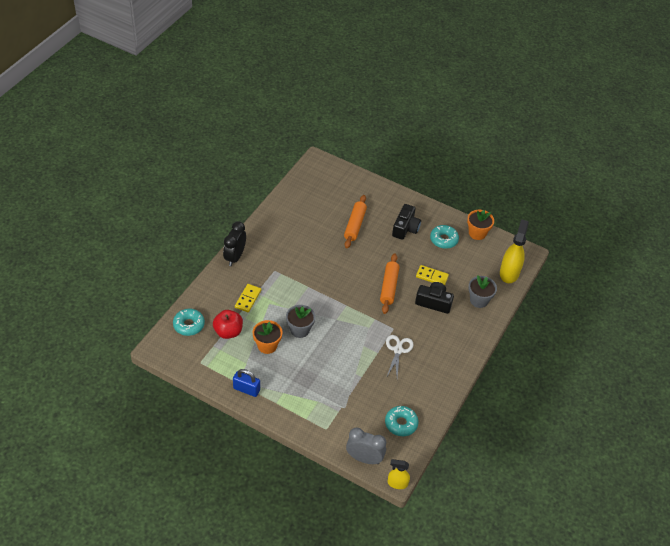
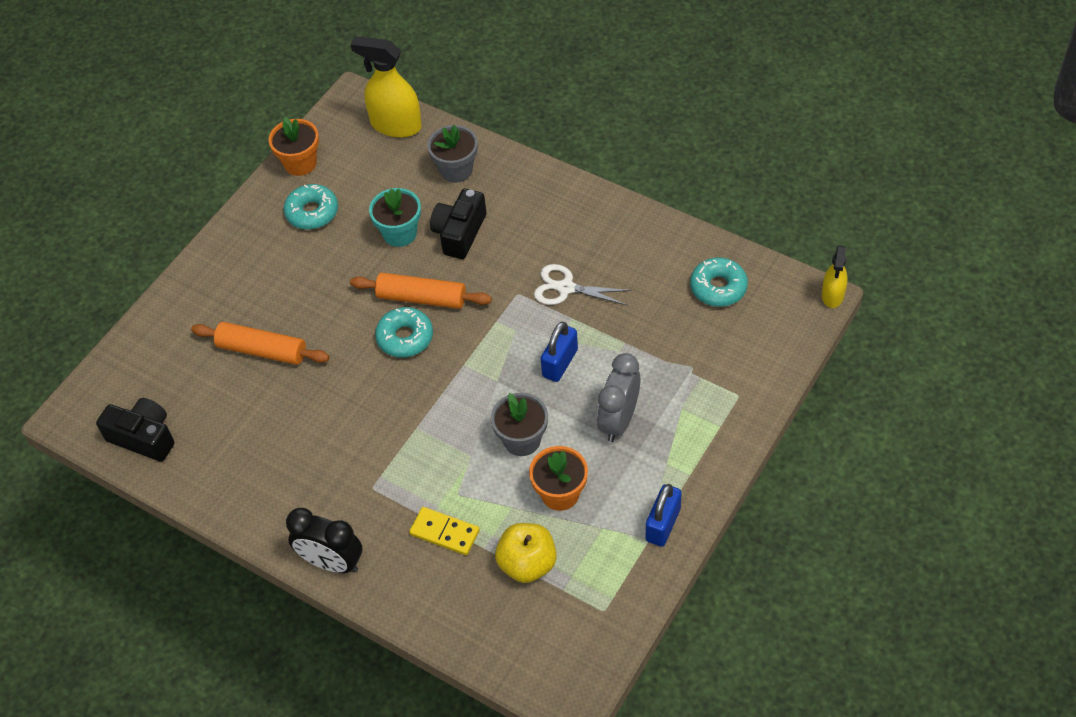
camera: 80 degrees left, 5 degrees up
(189, 325) = (510, 639): turquoise donut -> turquoise donut (405, 337)
(228, 332) = (527, 564): red apple -> yellow apple
(347, 347) = (560, 363): none -> blue padlock
(364, 458) = (791, 340): grey clock -> grey clock (619, 420)
(405, 228) = (278, 269): black camera -> black camera (143, 437)
(432, 276) = (400, 233): yellow domino -> turquoise flower pot

